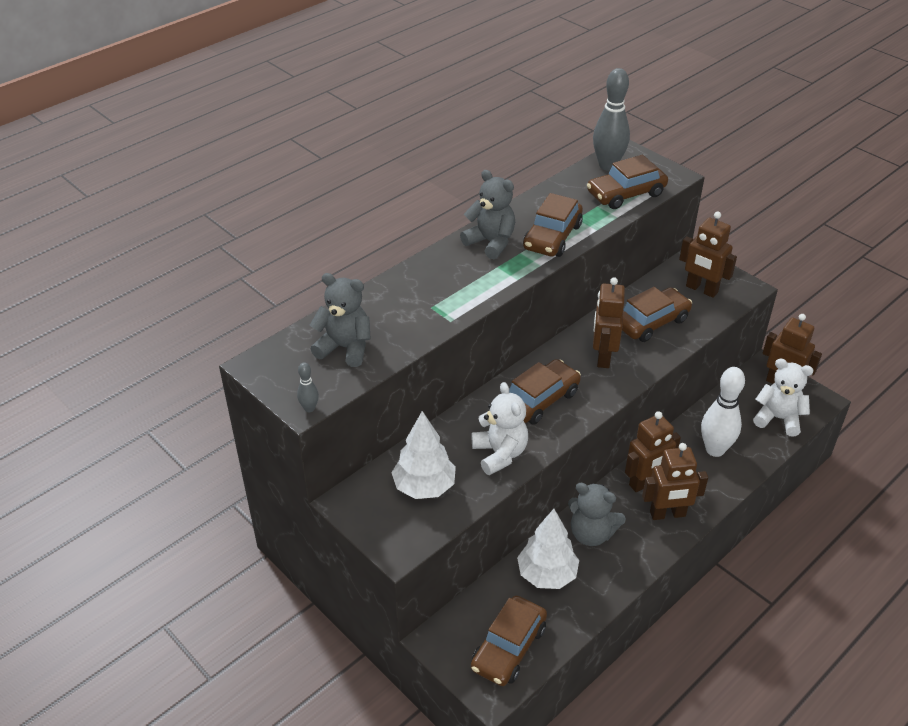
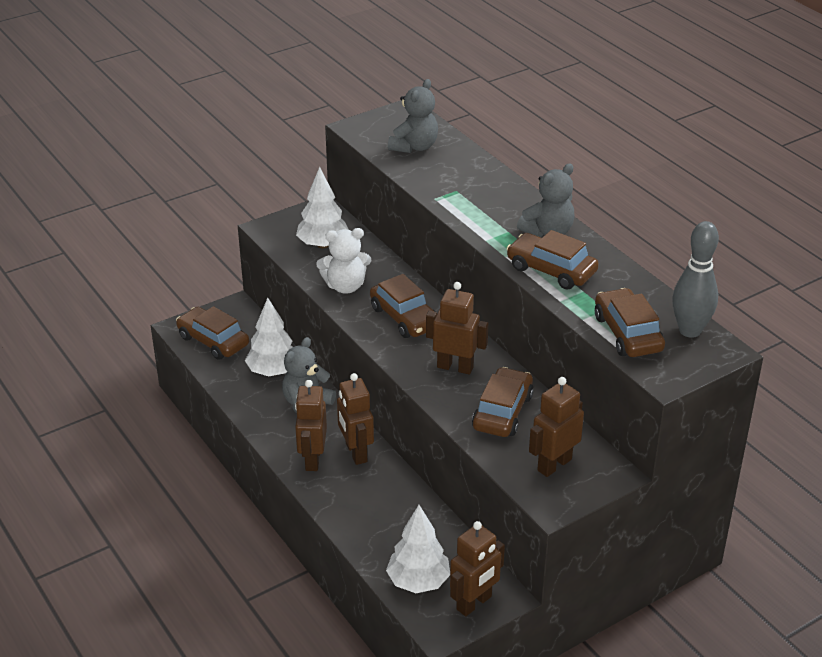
camera: 100 degrees right, 5 degrees down
(309, 408) = (350, 129): grey bowling pin -> none
(651, 322) = (502, 412): brown car -> brown car turned 135 degrees counterclockwise
(715, 449) = (385, 515): white bowling pin -> none
(778, 418) = (418, 581): white teddy bear -> white tree

